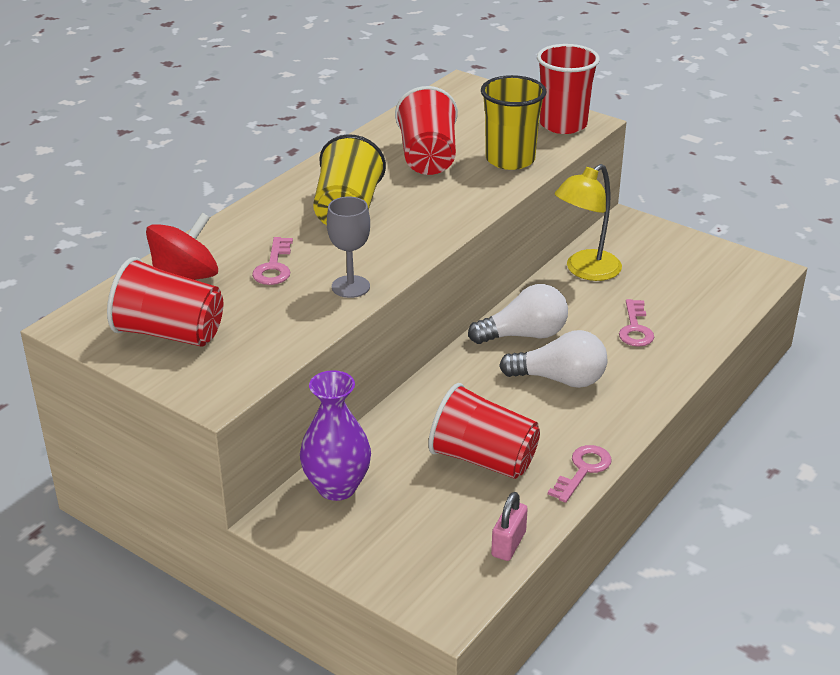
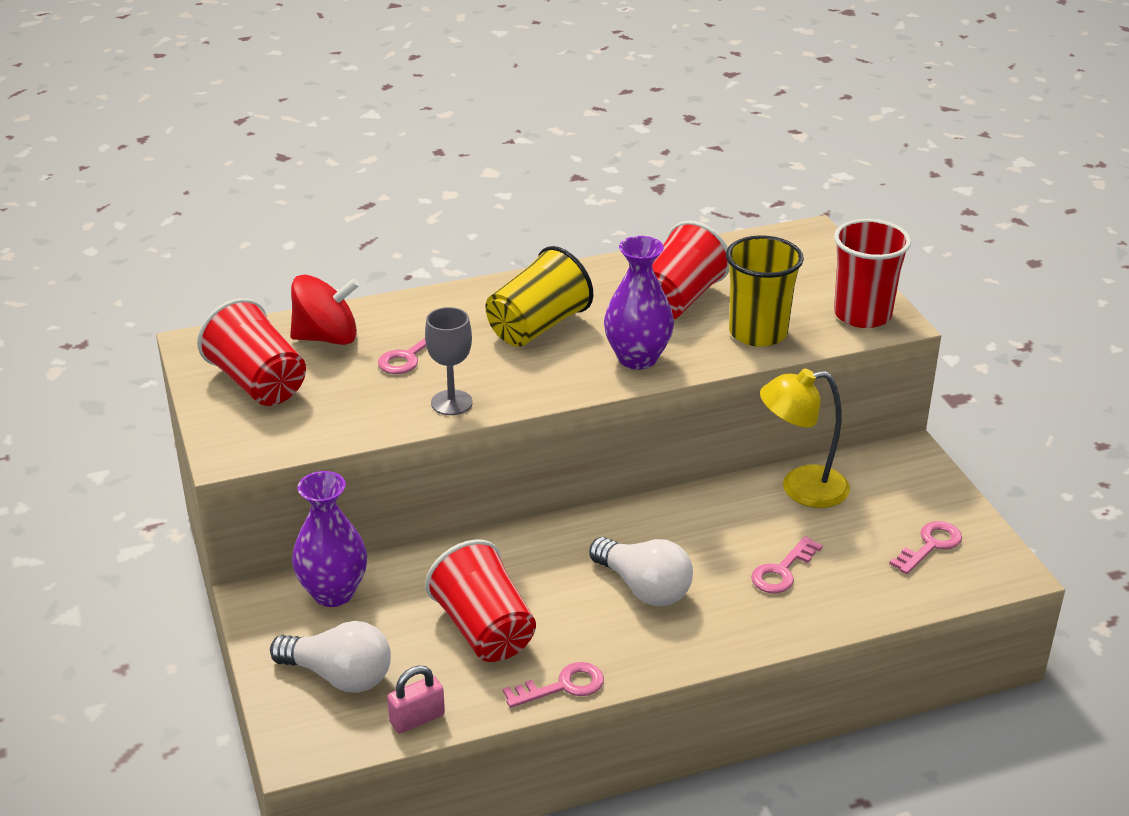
camera: 35 degrees right, 0 degrees up
(449, 206) = (637, 358): none -> purple vase
(524, 335) = (660, 528): white light bulb -> white light bulb (339, 676)
(704, 273) = (930, 545): none -> pink key

